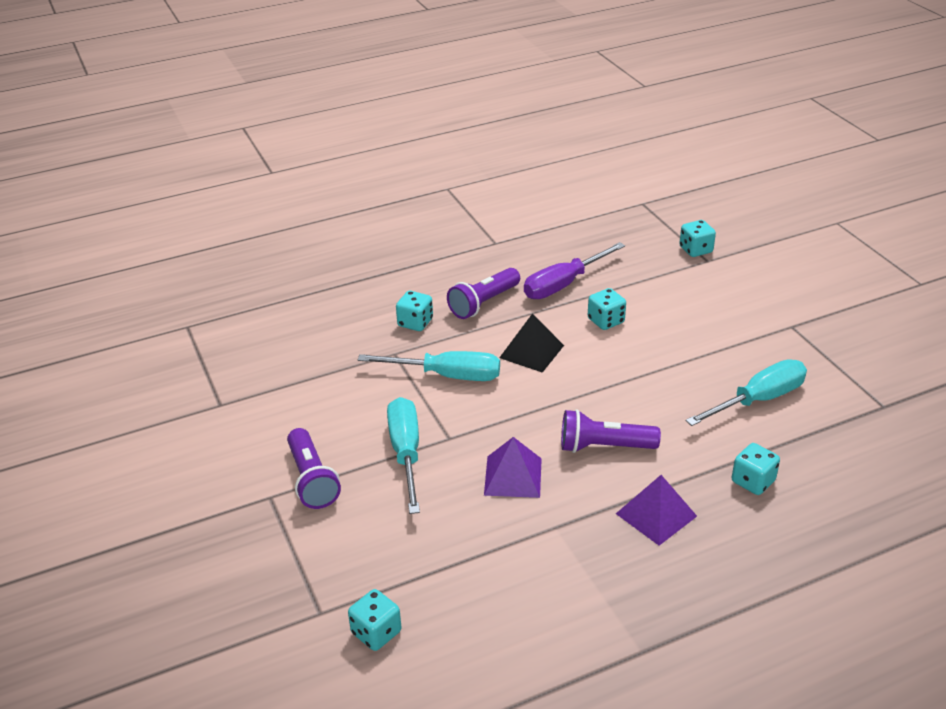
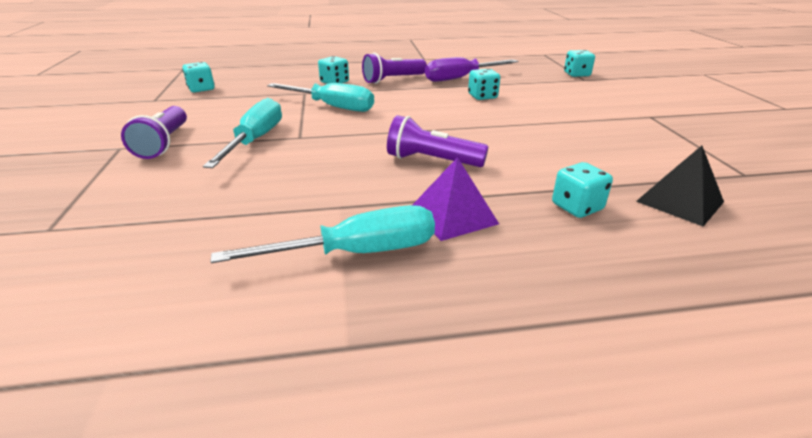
camera: 15 degrees right, 5 degrees down
(376, 632) = (75, 256): turquoise dice -> turquoise dice (201, 89)
(513, 476) = (331, 166): purple pyramid -> none
(531, 351) = (410, 103): black pyramid -> black pyramid (680, 201)
(758, 400) = (603, 153): turquoise screwdriver -> turquoise screwdriver (357, 252)

